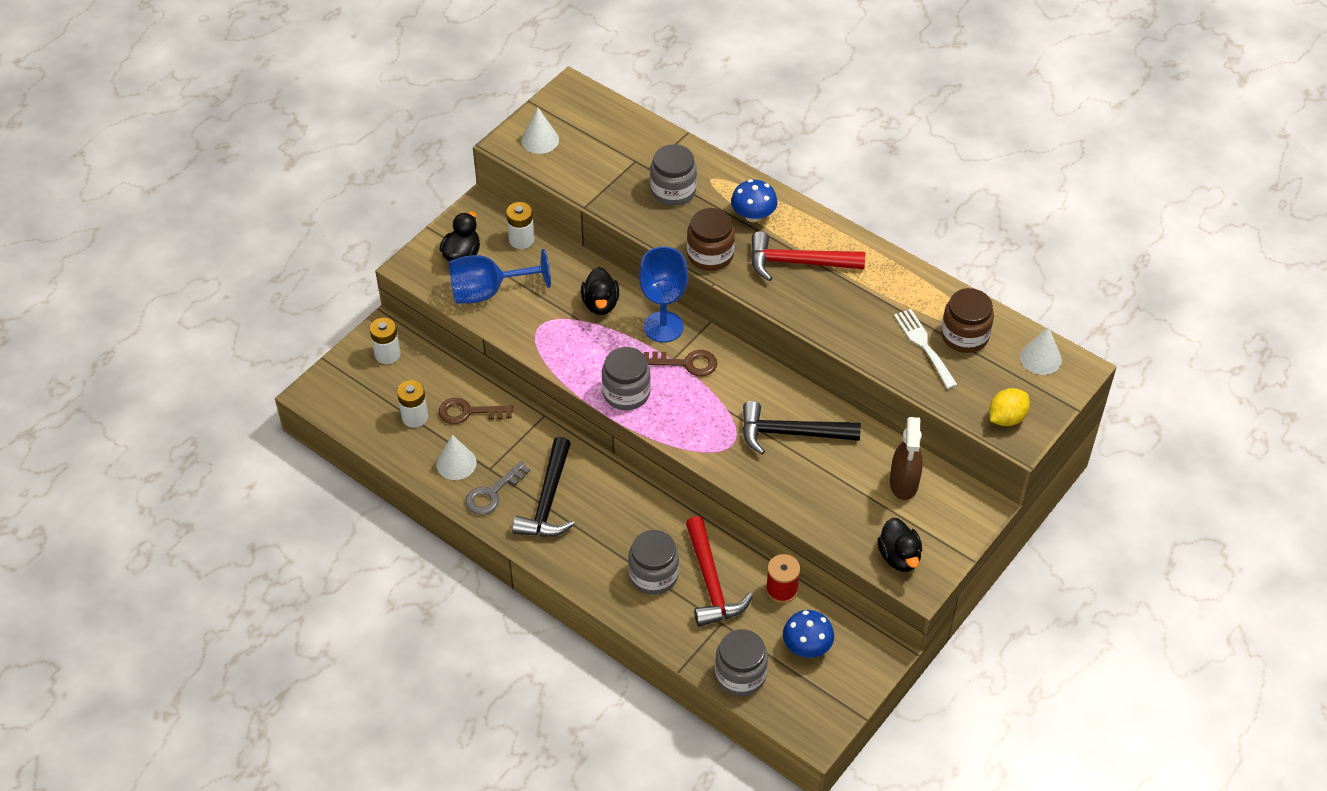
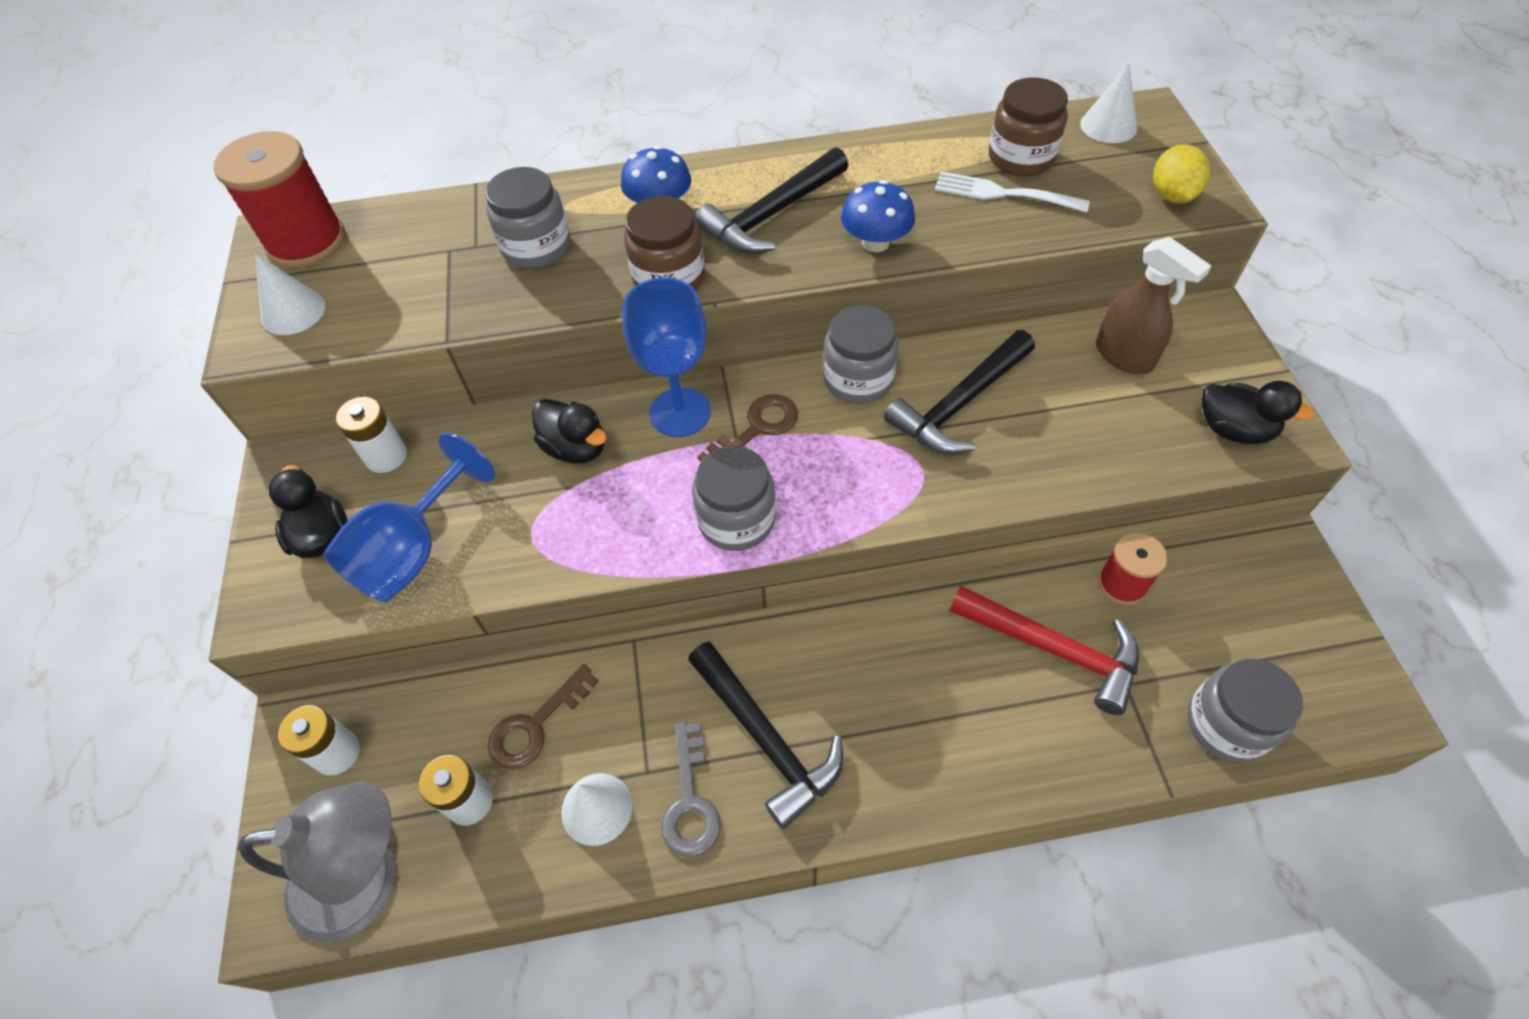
camera: 45 degrees left, 5 degrees up
(353, 410) = (367, 878): none -> grey lamp
(581, 106) = (307, 242): none -> red spool
(653, 575) = (991, 705): grey jar -> grey jar (858, 379)
(798, 263) = (772, 215): red hammer -> black hammer
(807, 646) = (1228, 619): blue mushroom -> blue mushroom (875, 242)

